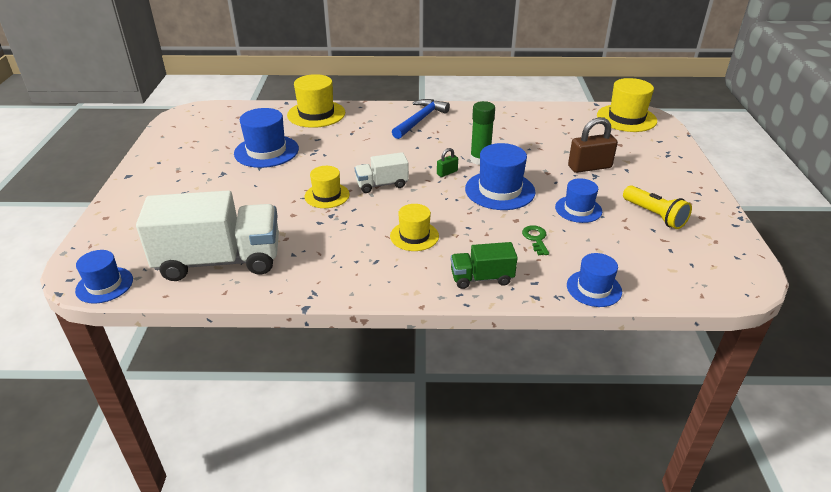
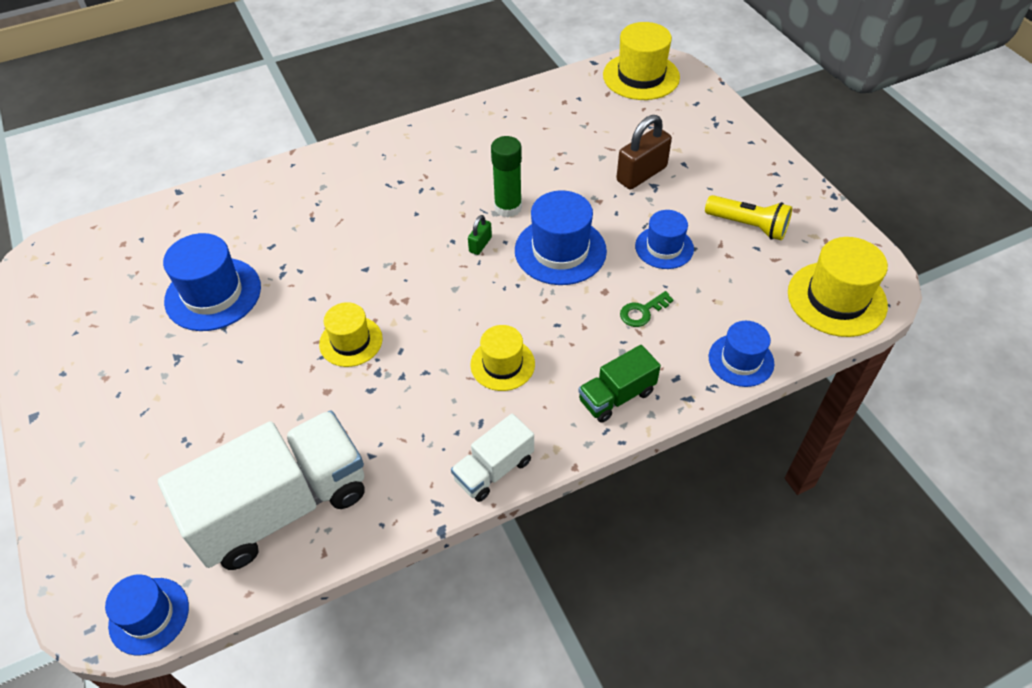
camera: 25 degrees left, 15 degrees up
(316, 114) = (238, 199): yellow hat -> yellow hat (836, 299)
(382, 184) = (410, 295): white truck -> white truck (494, 469)
(420, 120) = (391, 163): blue hammer -> none
(535, 239) = (642, 312): green key -> green key turned 90 degrees counterclockwise

